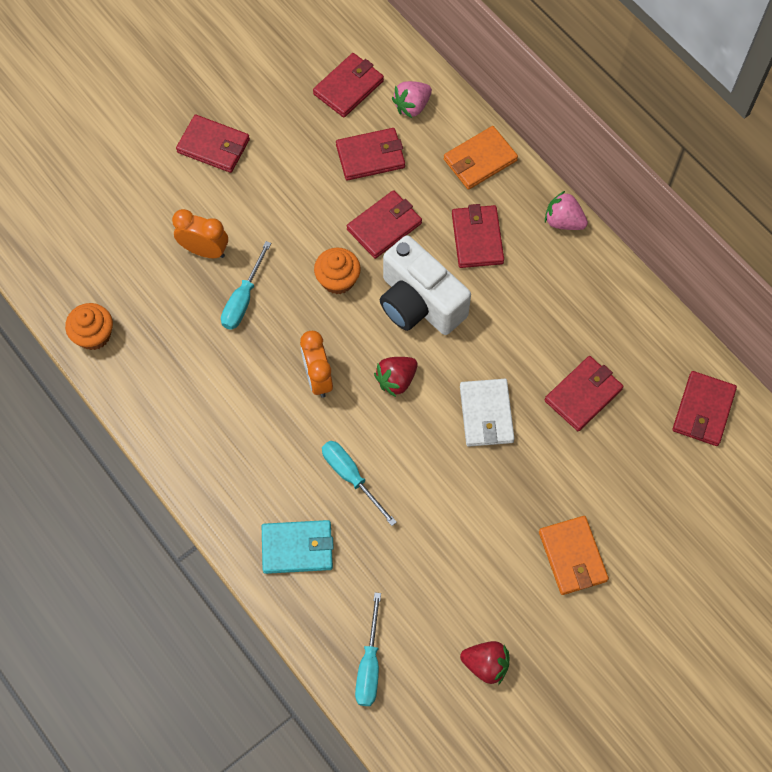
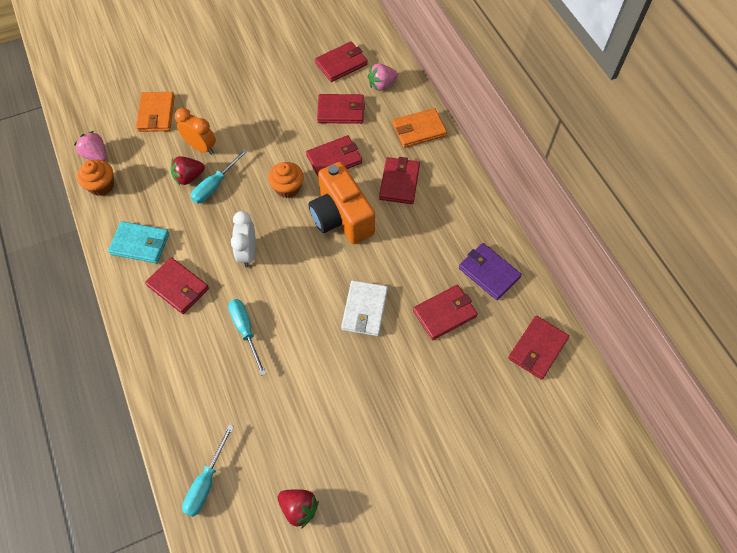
camera: 15 degrees right, 5 degrees down
(213, 146) = (234, 81): red wallet -> red wallet (178, 287)
(297, 548) = (185, 374): turquoise wallet -> turquoise wallet (140, 244)
(318, 378) = (248, 253): orange clock -> white clock
(396, 380) = (305, 268): red strawberry -> red strawberry (189, 177)
(419, 303) = (341, 217): white camera -> orange camera
(563, 221) = (467, 185): pink strawberry -> pink strawberry (96, 155)
(572, 556) = (397, 438): orange wallet -> orange wallet (156, 114)
(621, 330) = (489, 272): none -> purple wallet

